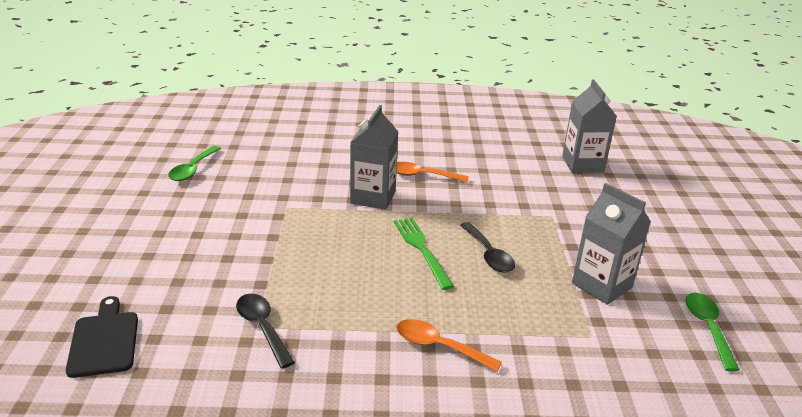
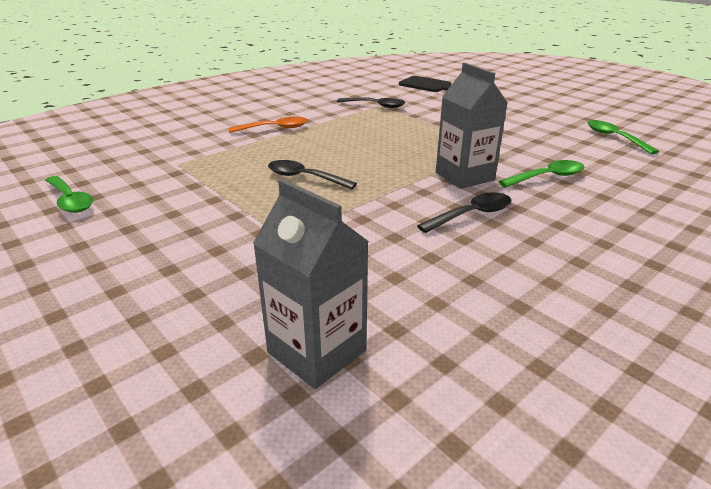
camera: 140 degrees right, 0 degrees up
(324, 171) = (547, 177): none -> green spoon
(421, 249) = (359, 161): green fork -> none
(422, 175) = (471, 215): orange spoon -> black spoon
(602, 285) = (184, 194): grey carton -> none

